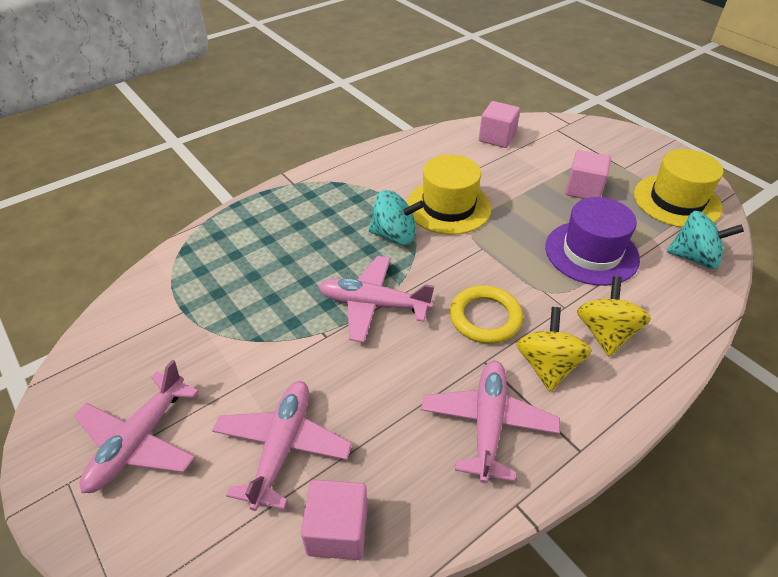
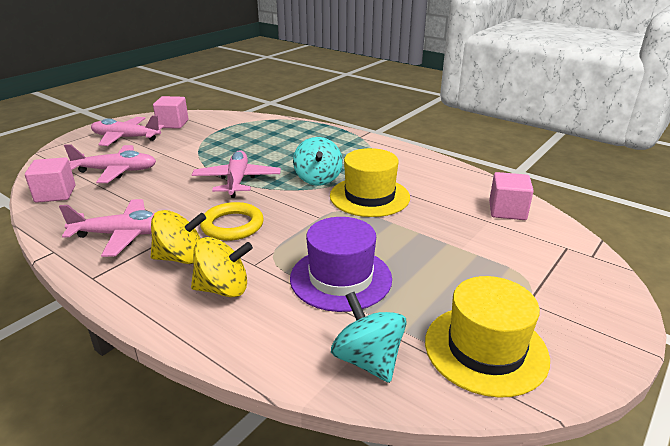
camera: 75 degrees right, 15 degrees down
(583, 189) = (453, 270): pink cube -> pink cube (173, 124)
(694, 257) = (368, 360): turquoise spinning top -> turquoise spinning top turned 150 degrees clockwise

